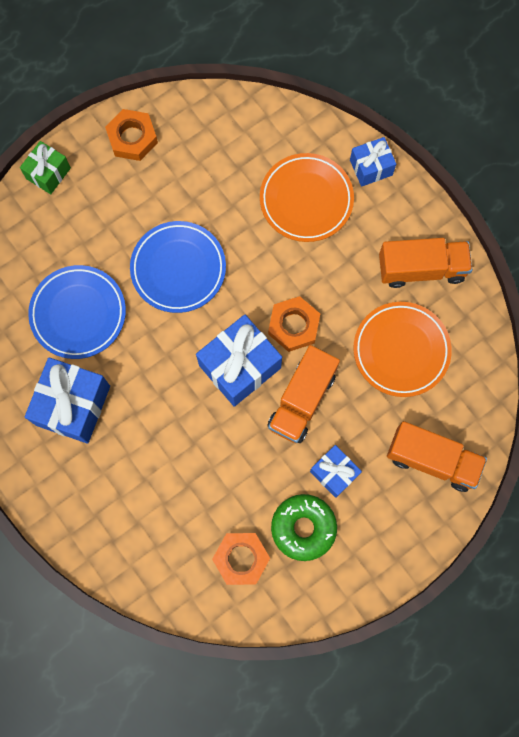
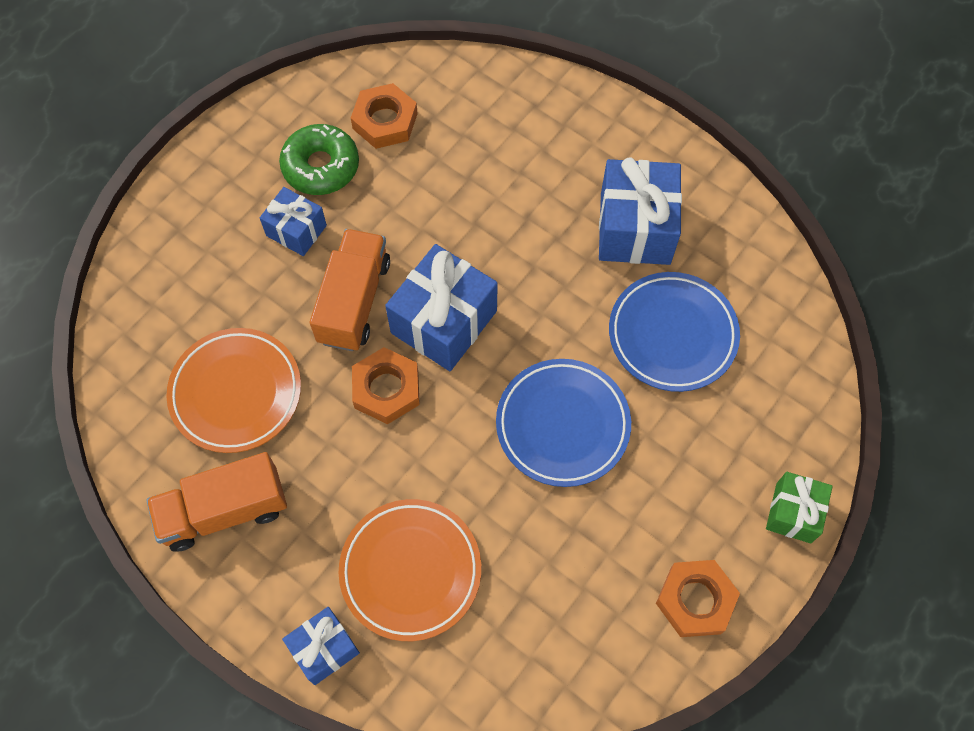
camera: 165 degrees right, 10 degrees down
(432, 460) = (177, 273): orange truck -> none

